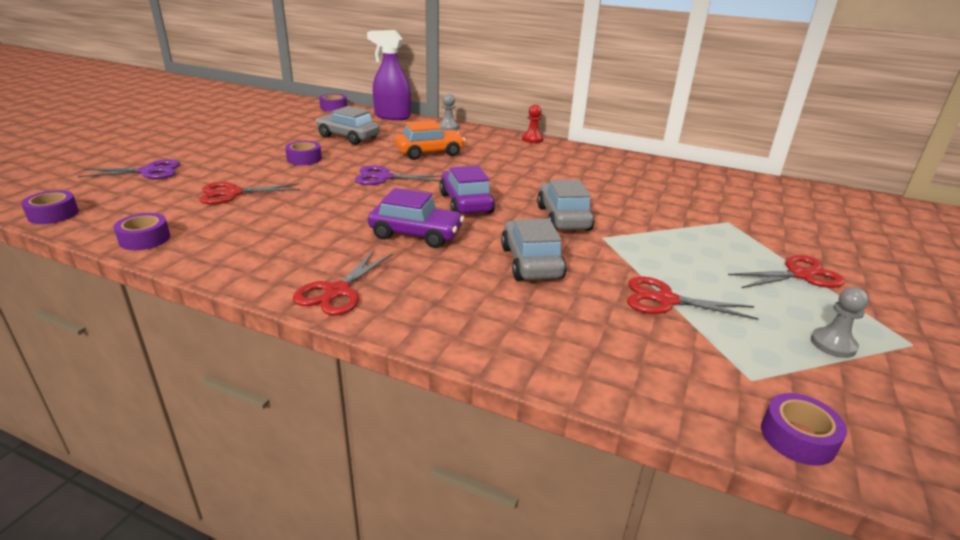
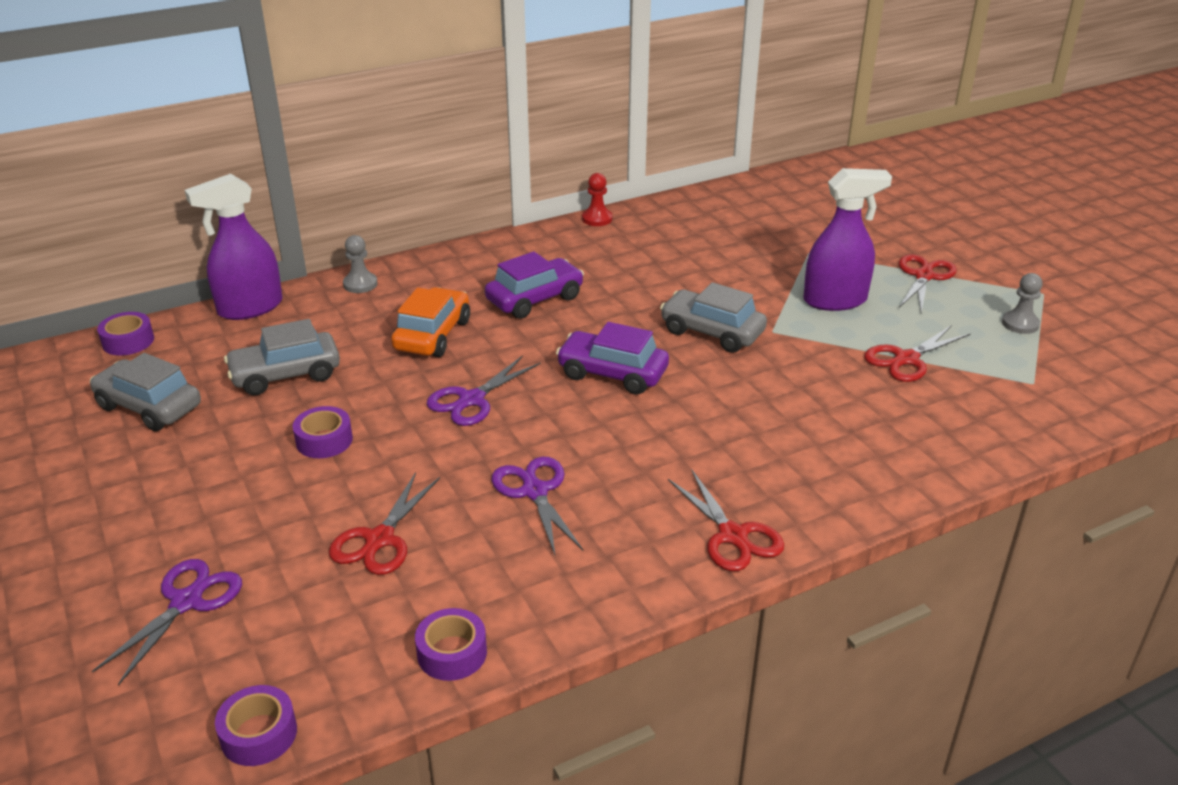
camera: 50 degrees left, 5 degrees up
(317, 217) = (534, 491): none -> purple scissors
(416, 234) = (655, 438): purple car -> purple car (535, 299)
(531, 262) = (783, 394): grey car -> grey car (149, 407)
(532, 139) = (483, 247): red pawn -> red pawn (597, 219)
(687, 248) = (835, 300): none -> purple spray bottle
(797, 437) = (1101, 402): purple tape -> none

